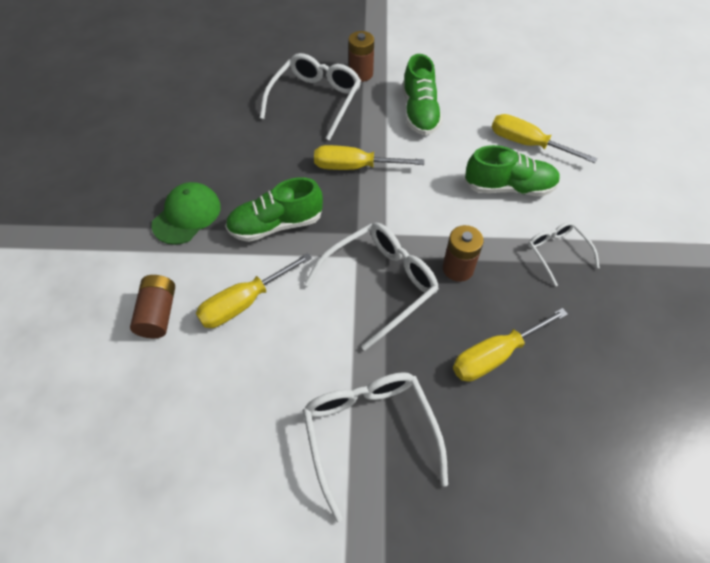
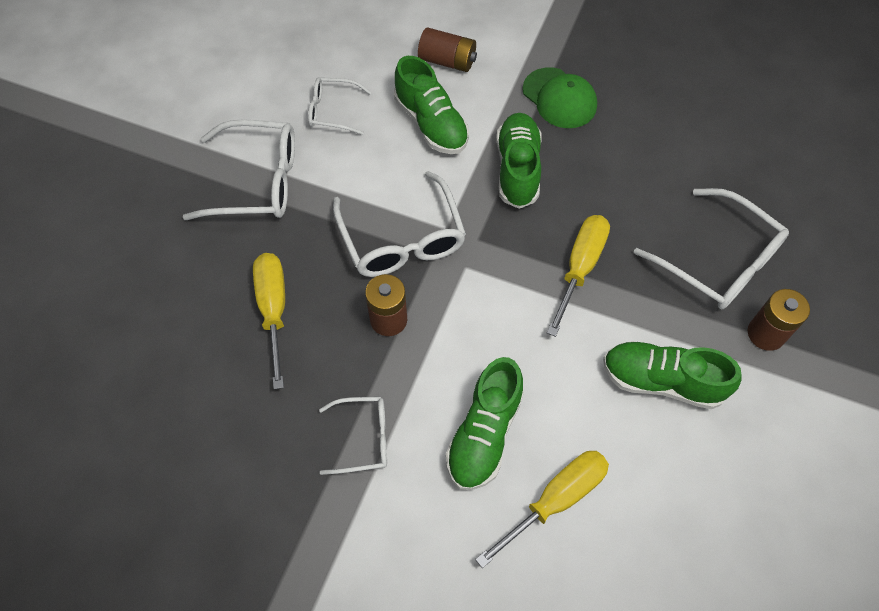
camera: 110 degrees right, 5 degrees up
(245, 302) = (431, 124): yellow screwdriver -> green shoe
(254, 396) = (333, 111): none -> white glasses

